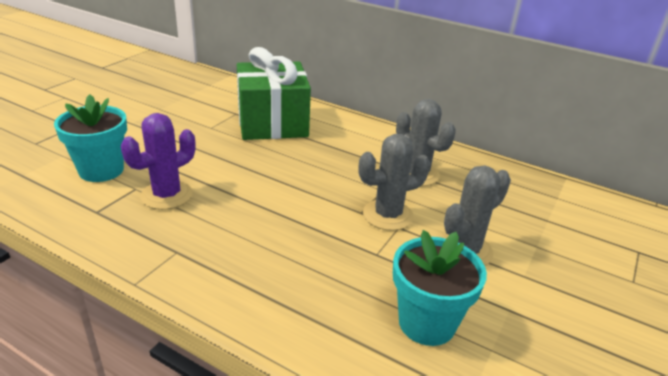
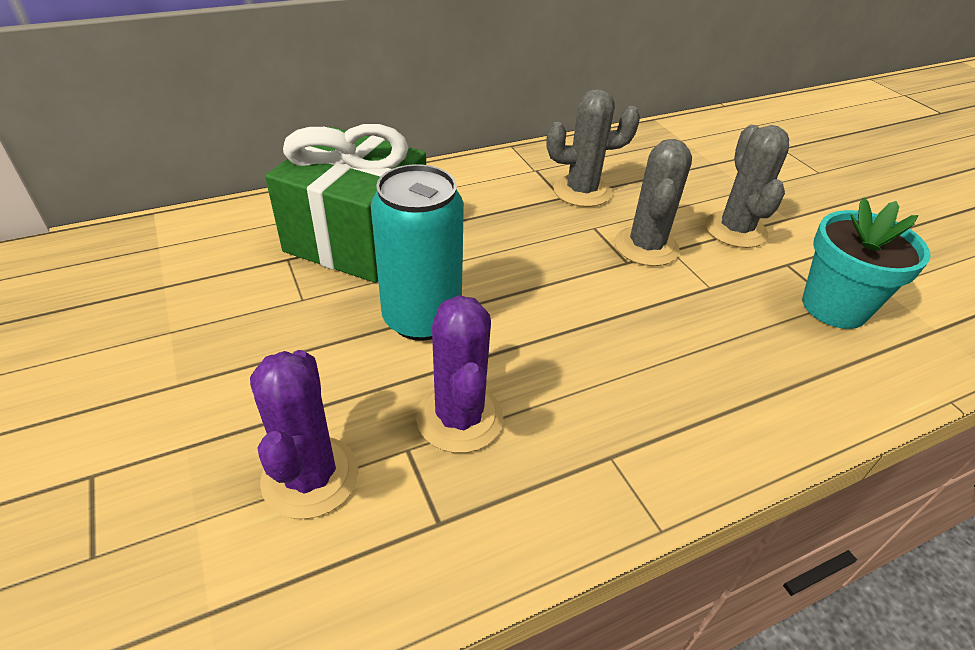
camera: 55 degrees left, 10 degrees up
(101, 170) = (310, 477): turquoise flower pot -> purple cactus
(229, 161) = (422, 318): none -> turquoise can

